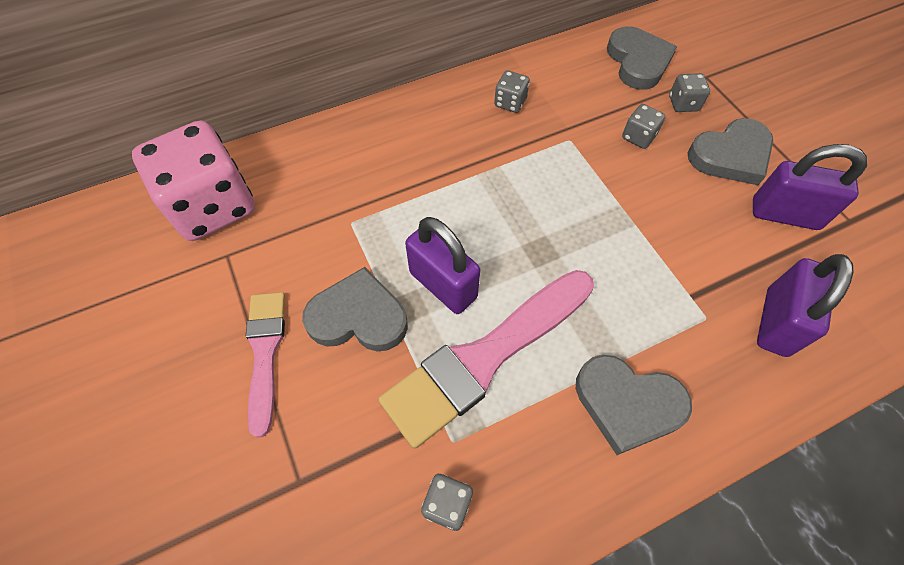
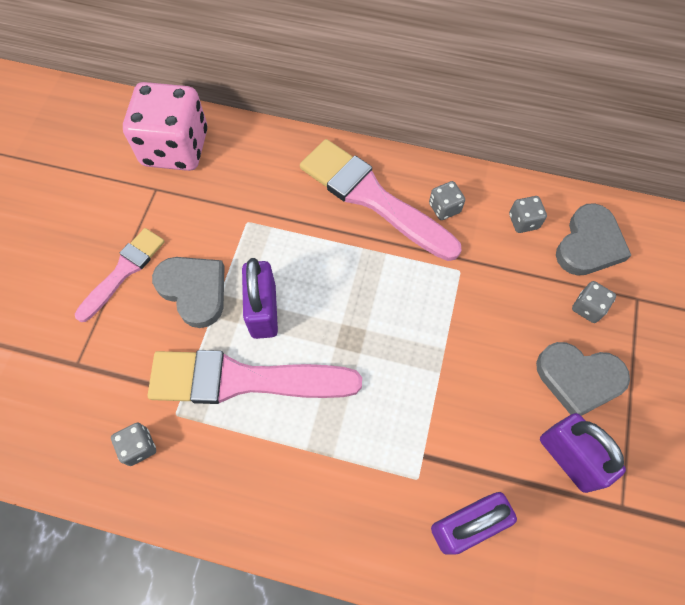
camera: 40 degrees right, 5 degrees up
(444, 131) = (372, 198): none -> pink brush
(627, 404) = (301, 485): grey heart -> none
(638, 137) = (517, 307): grey dice -> grey dice (523, 221)

